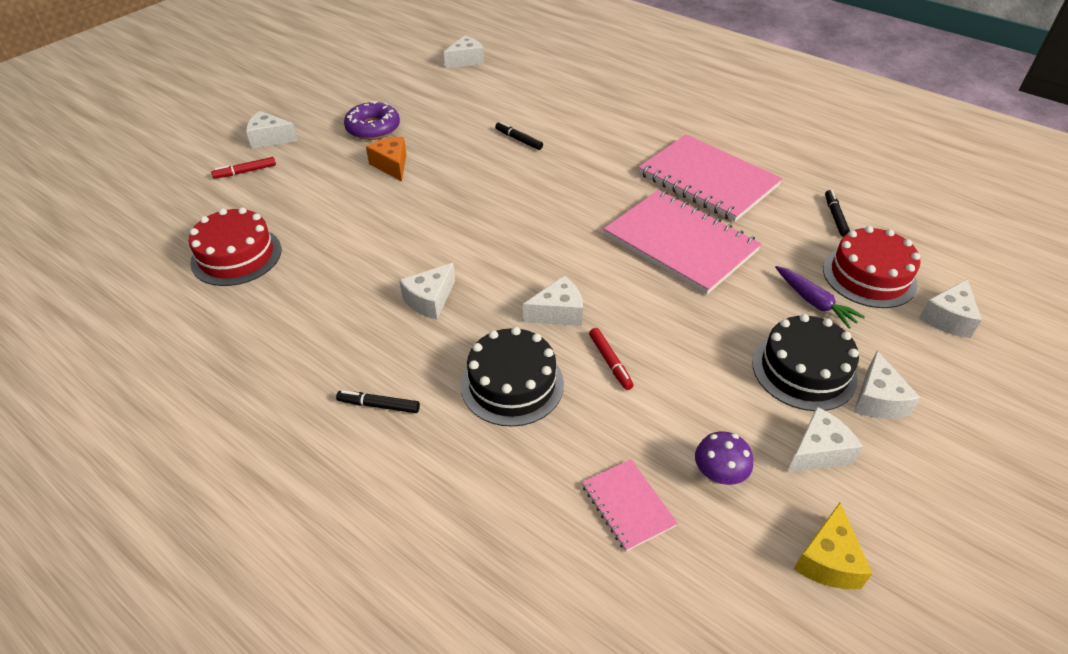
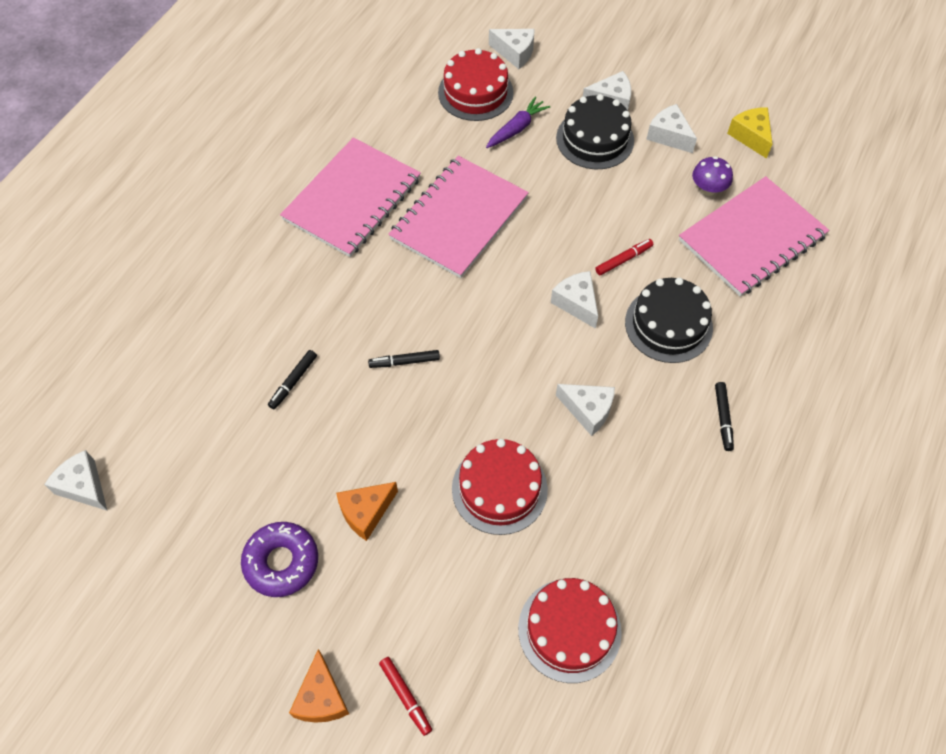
camera: 100 degrees left, 15 degrees up
(270, 139) = (321, 697): white cheese -> orange cheese
(377, 234) = (499, 489): none -> red cake
(628, 505) = (752, 238): pink notebook -> pink notebook, size x2.09
(827, 560) = (751, 136): yellow cheese -> yellow cheese turned 120 degrees counterclockwise
(835, 216) = (397, 107): black marker -> black marker (404, 362)

